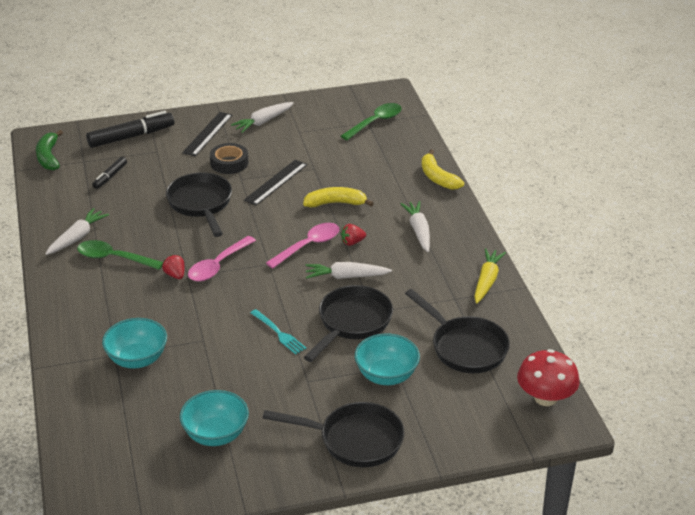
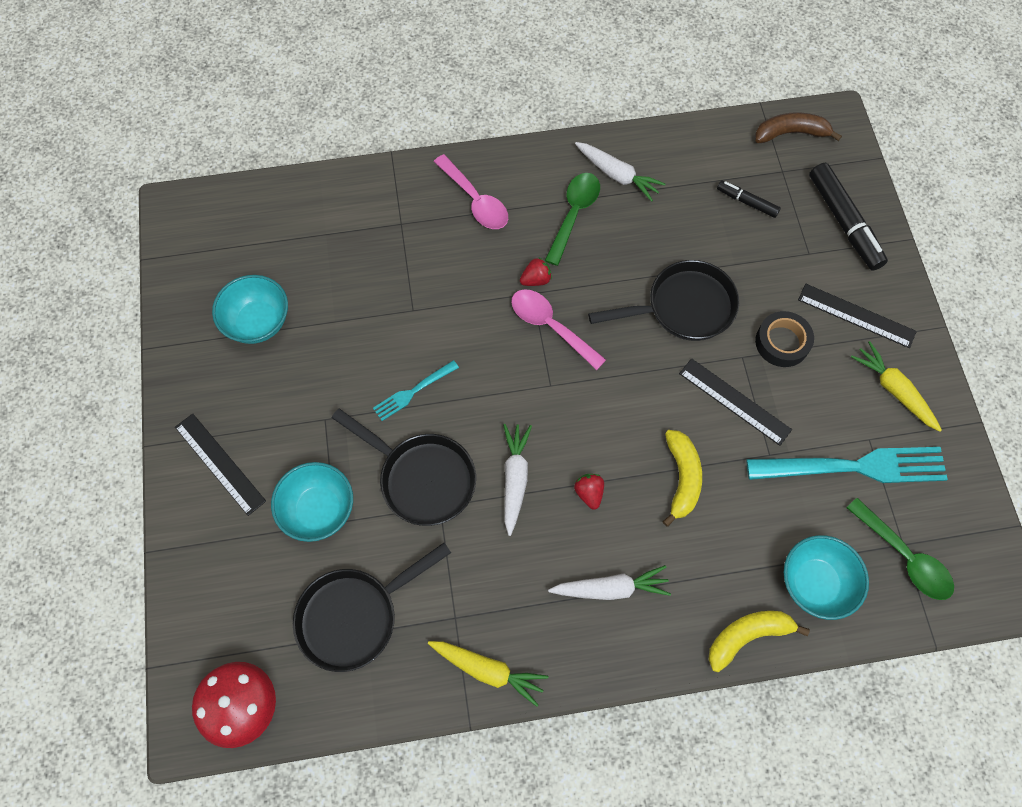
camera: 95 degrees right, 30 degrees up
(48, 157) = (790, 133): green banana -> brown banana
(137, 359) = (390, 245): turquoise bowl -> turquoise bowl (815, 583)
(263, 122) = (894, 390): white carrot -> yellow carrot
(308, 246) = (584, 436): pink spoon -> pink spoon (475, 200)
(319, 138) = (853, 467): none -> turquoise fork
(354, 440) = (220, 463): black pan -> black ruler

